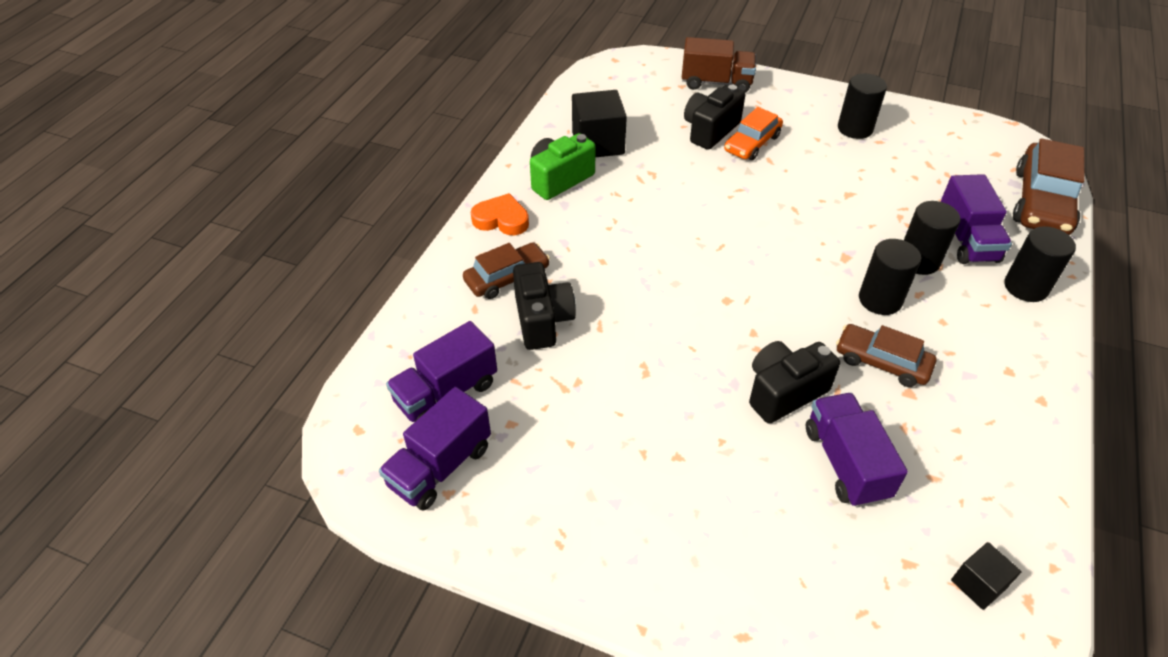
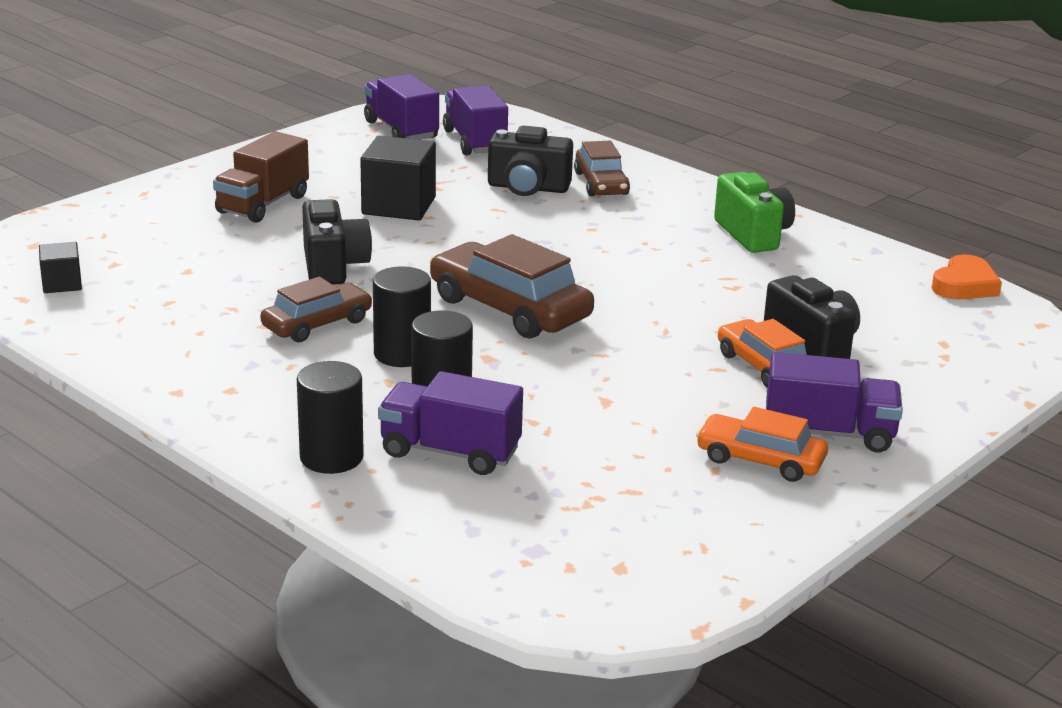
camera: 110 degrees right, 20 degrees down
(501, 219) = (696, 195): orange heart -> orange heart (964, 285)
(598, 143) = (818, 269): black cube -> black cube (398, 206)
(716, 83) = (944, 384): brown truck -> brown truck (263, 204)
(845, 463) = (229, 269): purple truck -> purple truck (828, 433)
(855, 128) = (760, 460): black cylinder -> orange car
(1041, 202) = (475, 553): brown car -> brown car (509, 308)

